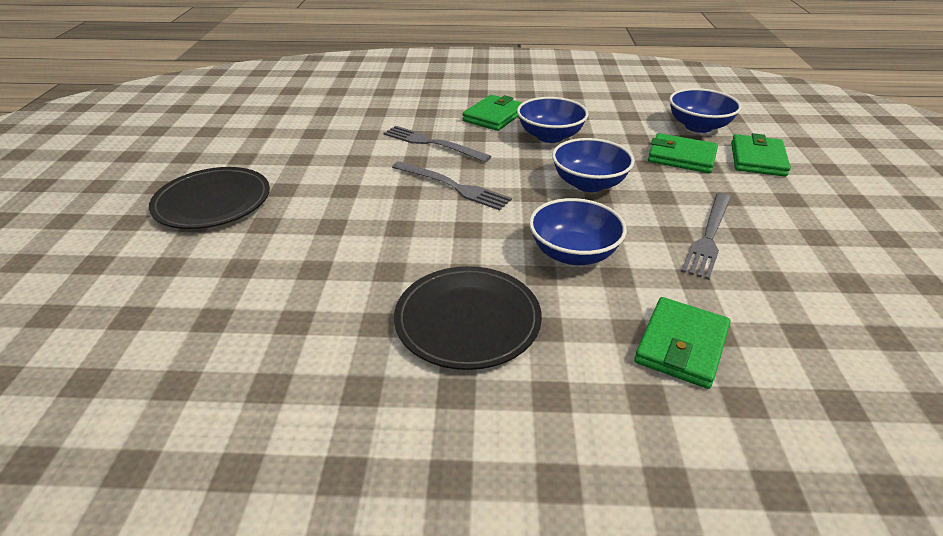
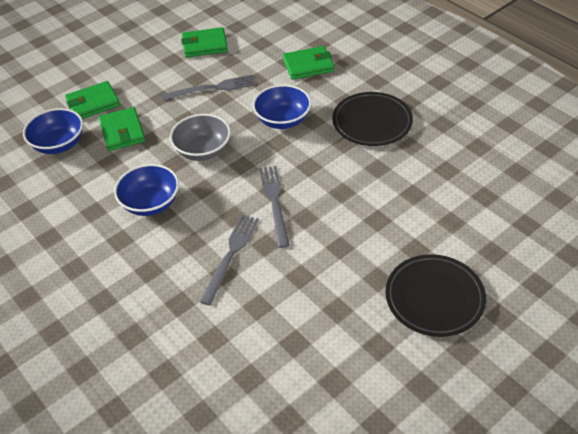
camera: 130 degrees left, 10 degrees up
(432, 143) = (231, 255): grey fork -> grey fork turned 150 degrees counterclockwise
(494, 116) = (145, 255): green wallet -> green wallet (204, 45)
(589, 184) = (203, 150): blue bowl -> grey bowl

